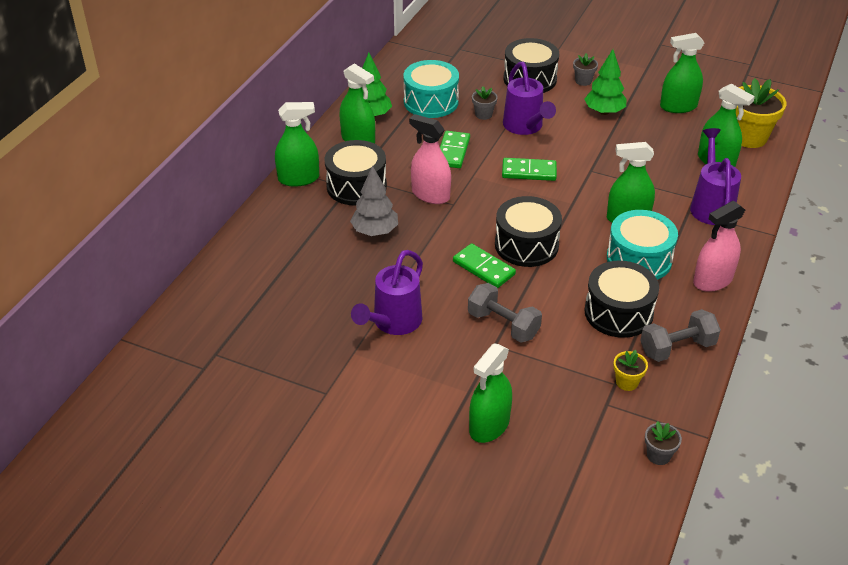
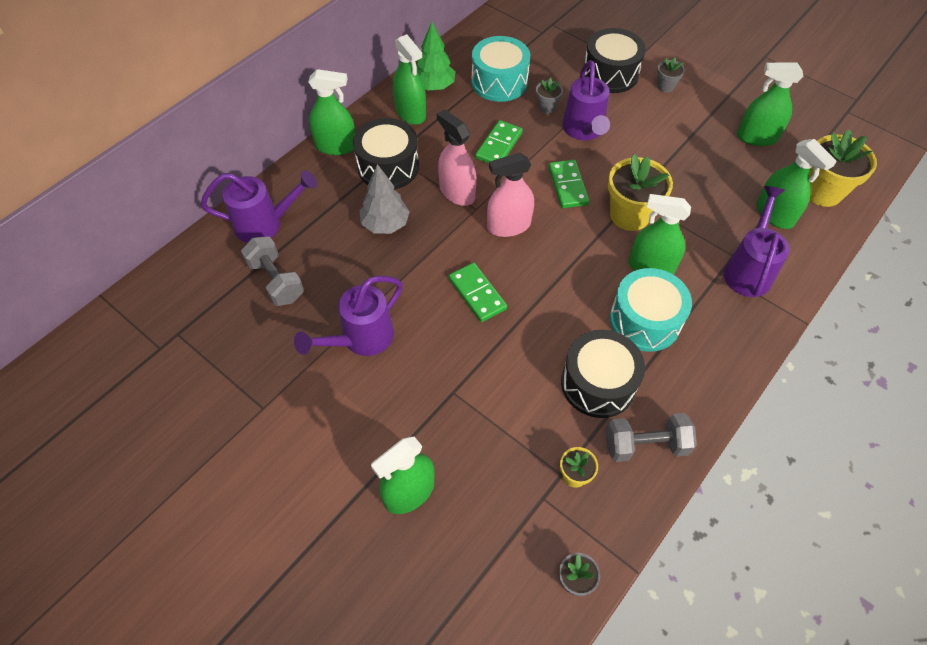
camera: 15 degrees right, 15 degrees up
(259, 252) = (265, 224): none -> purple watering can
(503, 325) = (471, 369): grey dumbbell -> grey dumbbell (276, 281)
(526, 245) = (532, 275): black drum -> none
(529, 172) = (567, 186): green domino -> green domino turned 60 degrees clockwise
(593, 184) = (630, 215): none -> yellow flower pot
(604, 112) = (674, 128): green tree -> none
(712, 280) = (716, 367): pink spray bottle -> pink spray bottle (508, 226)

